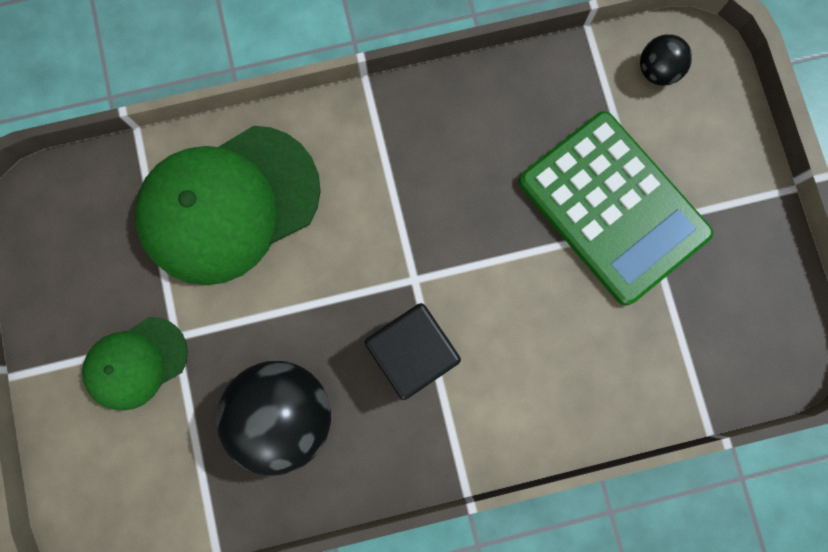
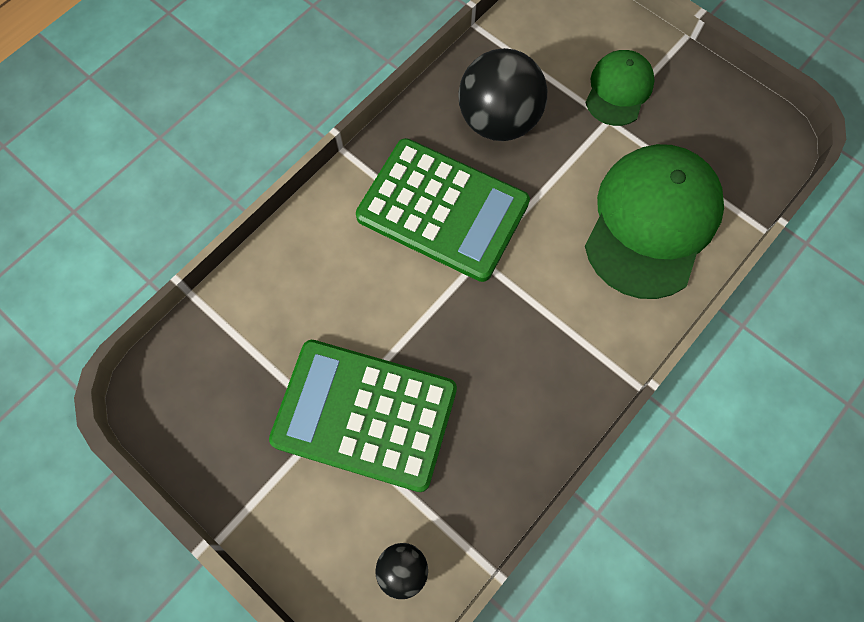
camera: 145 degrees right, 10 degrees down
(412, 353) = (443, 210): black cube -> green calculator

